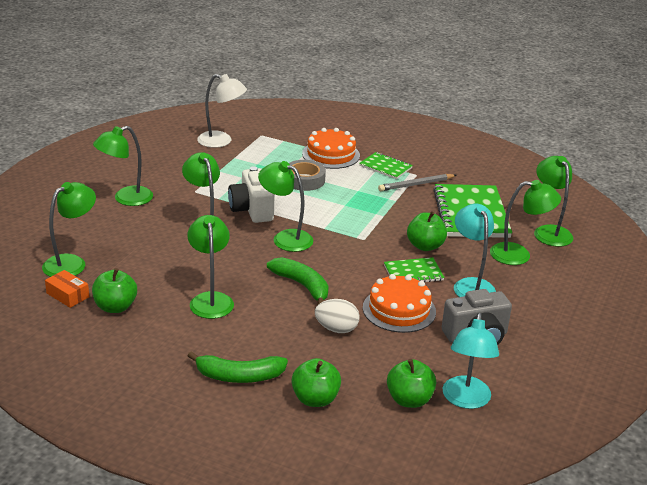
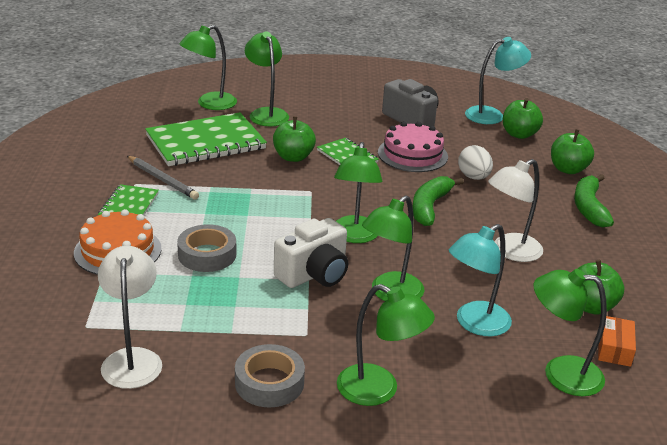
camera: 115 degrees left, 0 degrees up
(165, 171) = (269, 383): none -> grey tape
(210, 299) = (510, 251): green lamp -> white lamp
(239, 376) = (589, 207): green banana -> green banana turned 150 degrees counterclockwise
(399, 310) = (412, 154): orange cake -> pink cake
(471, 285) = (339, 129): turquoise lamp -> turquoise lamp (475, 324)

